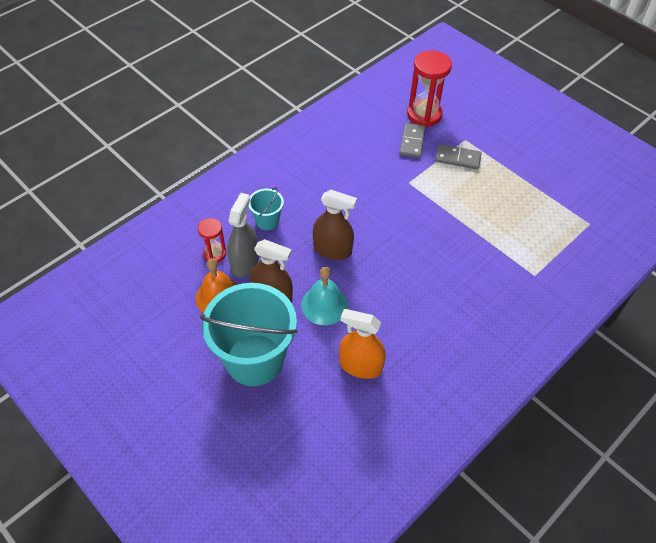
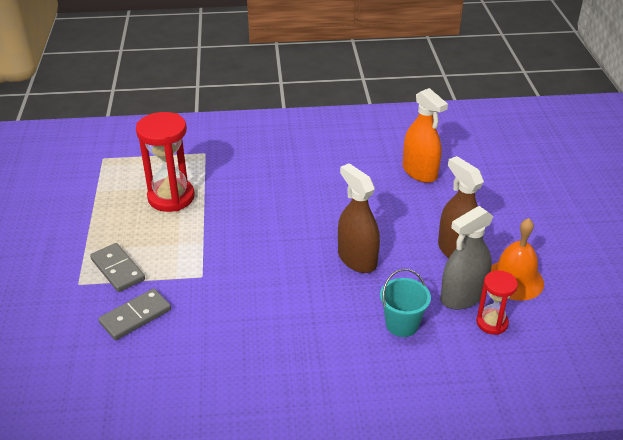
camera: 140 degrees left, 15 degrees down
(254, 360) = (511, 217): turquoise bucket -> none
(324, 305) = (411, 222): turquoise bell -> none
(424, 115) = (72, 341): red hourglass -> red hourglass (171, 197)

